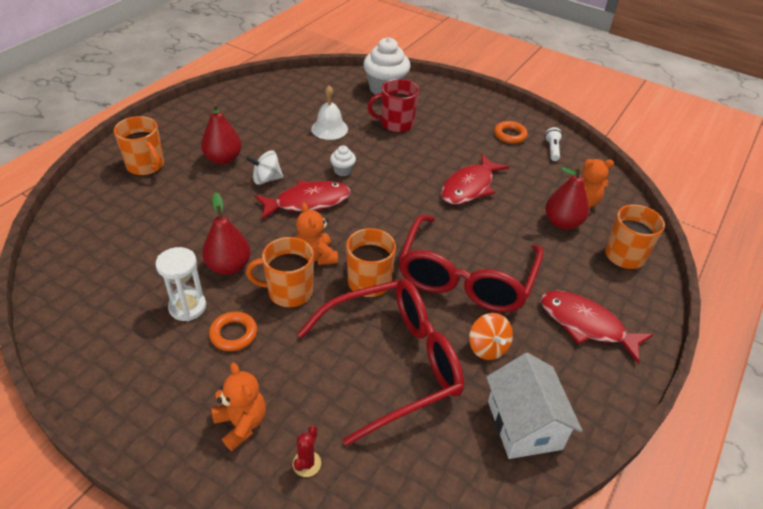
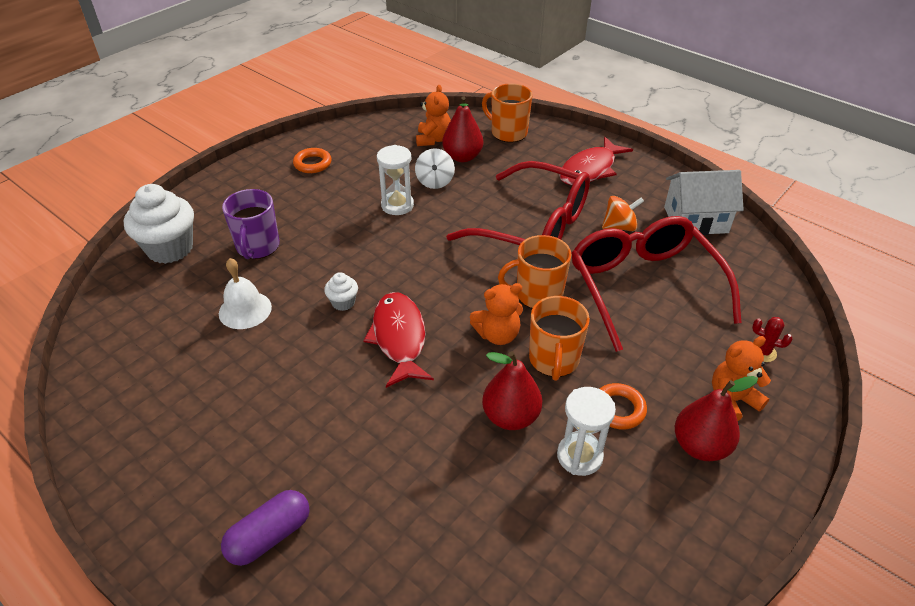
camera: 80 degrees left, 0 degrees up
(146, 166) = (269, 536): orange mug -> purple capsule
(223, 159) = (281, 430): red pear -> red pear (700, 446)
(266, 179) = (343, 379): white spinning top -> white spinning top (435, 181)
(396, 124) = (257, 247): red mug -> purple mug
(469, 187) = (397, 205): red fish -> white hourglass
(552, 149) = (348, 141): white flashlight -> none

